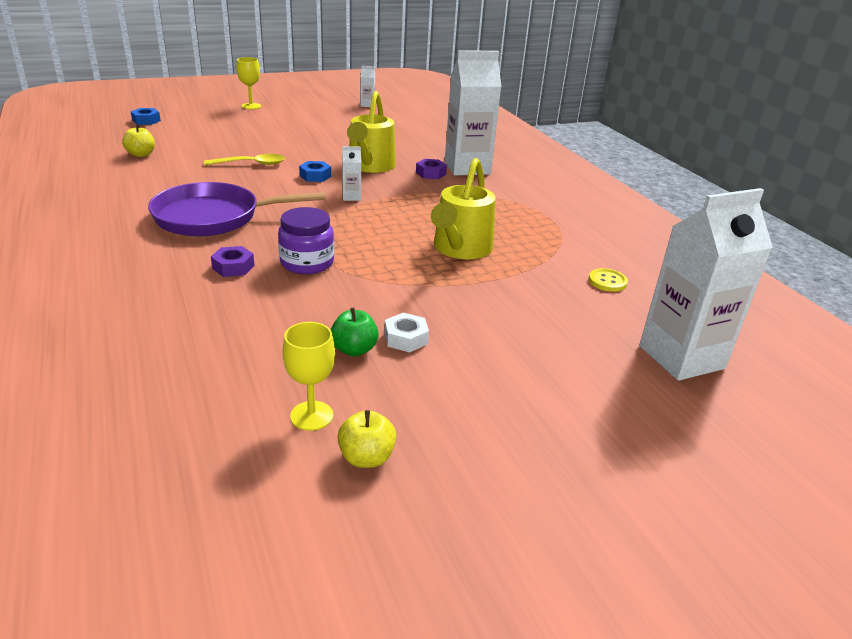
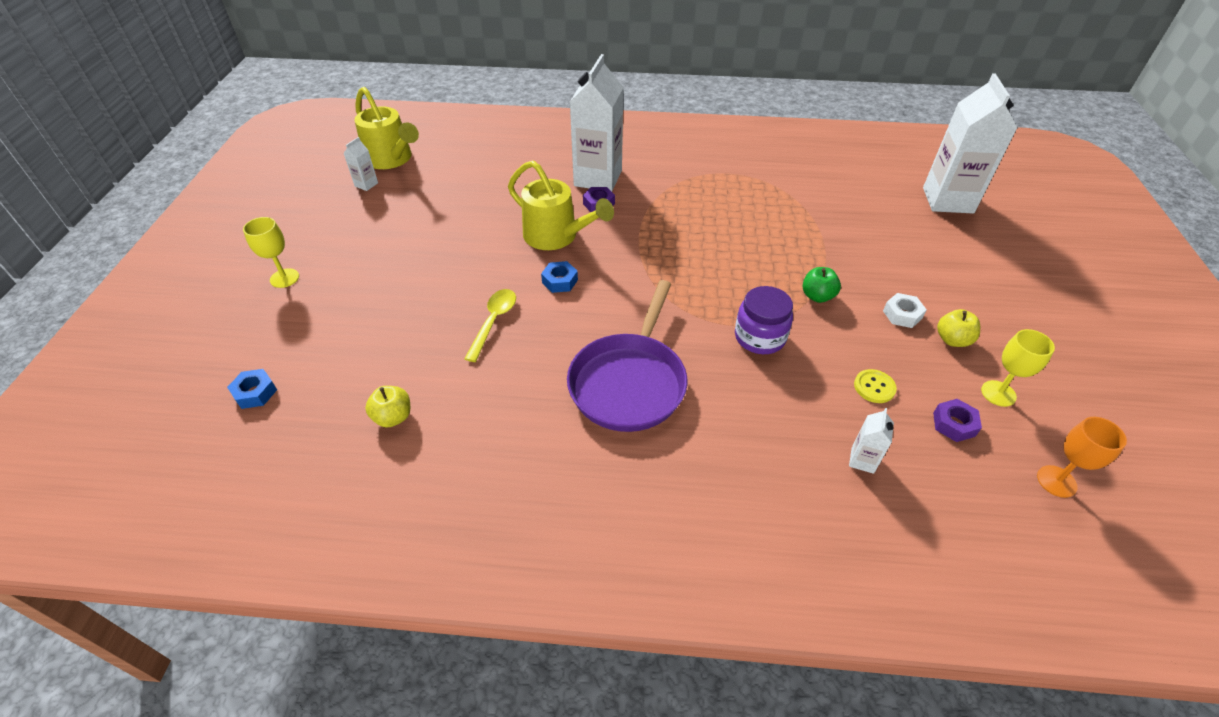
camera: 60 degrees left, 15 degrees up
(179, 467) = (1056, 481): none -> orange goblet
(233, 267) = (751, 389): purple nut -> purple nut (954, 424)
(351, 197) = (627, 270): white carton -> white carton (862, 460)
(354, 349) = (913, 347): green apple -> green apple (817, 296)
(366, 457) = (1047, 378): yellow apple -> yellow apple (952, 340)
(460, 249) = (766, 240): yellow watering can -> yellow watering can (392, 159)
(607, 281) = (842, 188): yellow button -> yellow button (874, 387)

